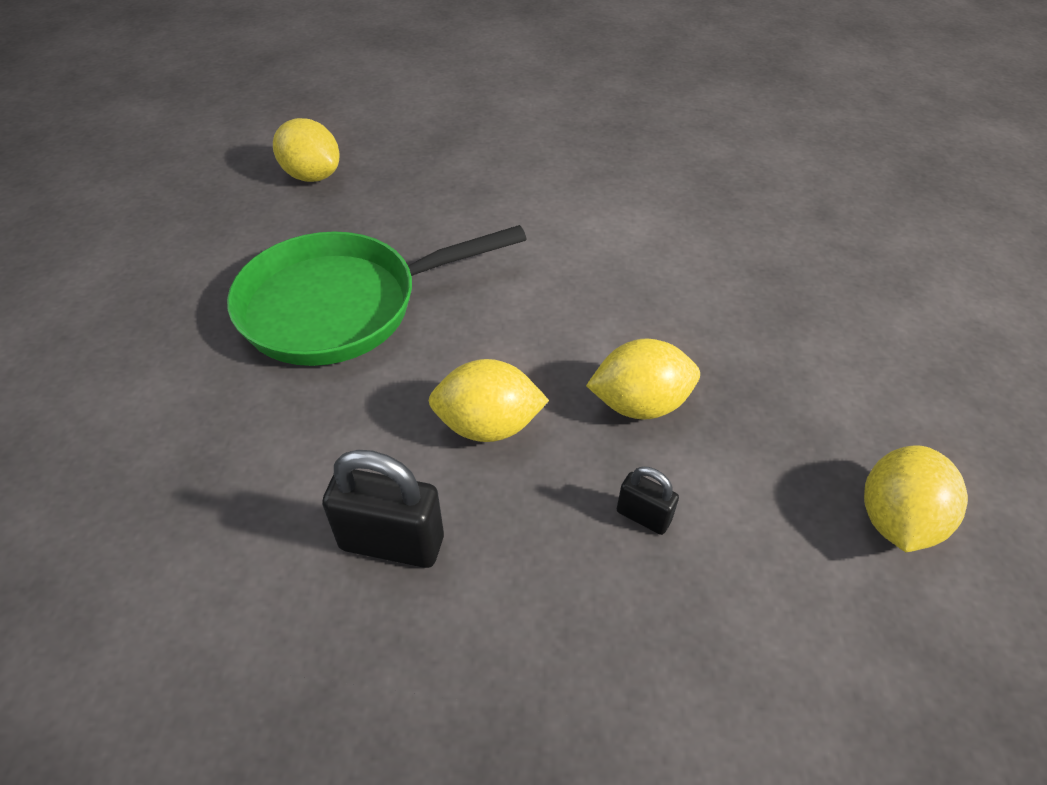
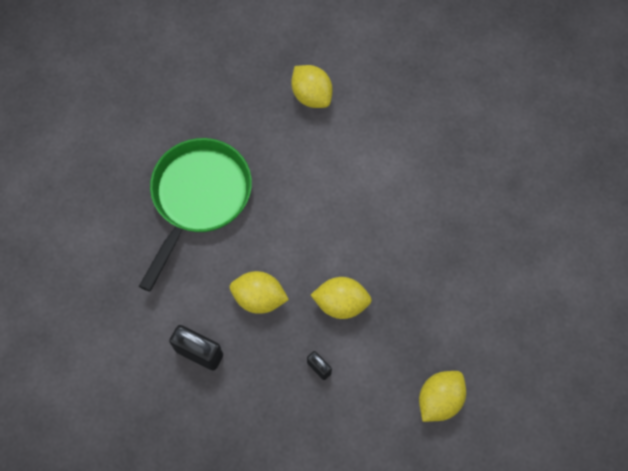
camera: 15 degrees right, 20 degrees up
(312, 176) = (197, 78): yellow lemon -> yellow lemon (311, 95)
(341, 306) = (199, 197): green pan -> green pan turned 120 degrees clockwise

